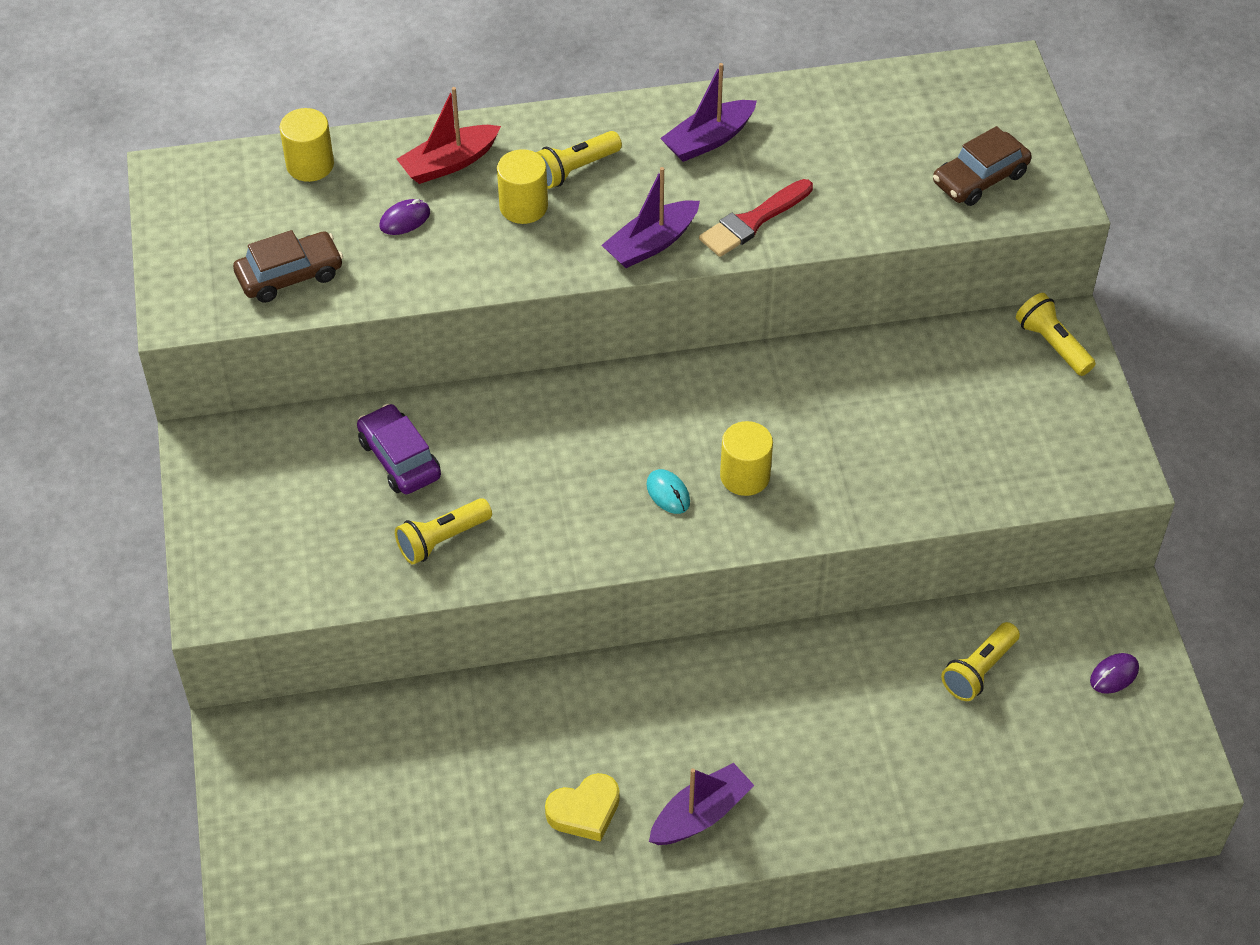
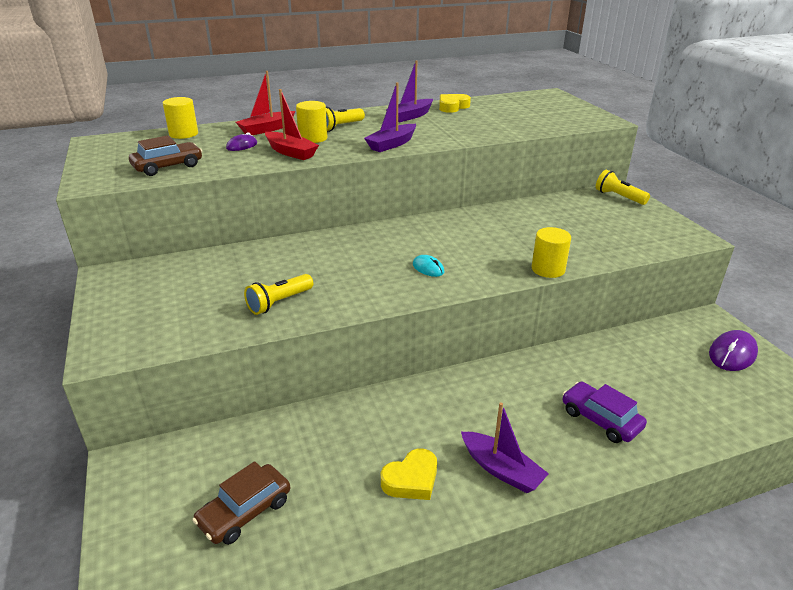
camera: 10 degrees left, 20 degrees down
(399, 458) = (246, 269): purple car -> purple car (600, 419)
(482, 252) = (291, 152): none -> red boat
(700, 814) = (501, 470): purple boat -> purple boat turned 90 degrees clockwise
(745, 476) = (474, 257): yellow cylinder -> yellow cylinder (548, 269)
(753, 221) = (447, 135): red brush -> none
(796, 109) = (452, 107): none -> yellow heart
(979, 670) = (648, 361): yellow flashlight -> none
(980, 178) = (560, 118): brown car -> brown car (245, 511)
(1114, 675) = (732, 354): purple mouse -> purple mouse, size x1.71

